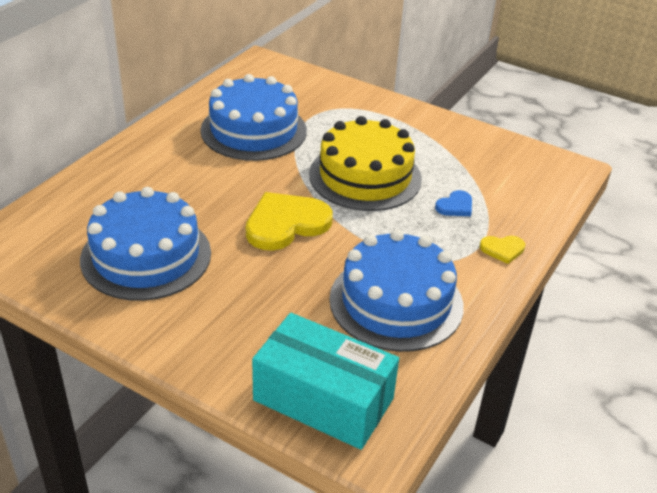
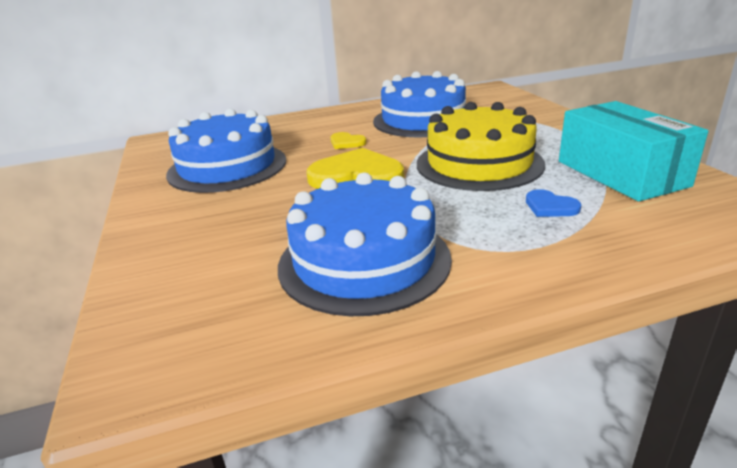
camera: 45 degrees right, 10 degrees down
(323, 399) = (167, 310): turquoise box -> turquoise box (621, 173)
(455, 206) = (550, 206): blue heart -> blue heart turned 45 degrees clockwise
(502, 249) = (562, 259): yellow heart -> yellow heart (346, 143)

